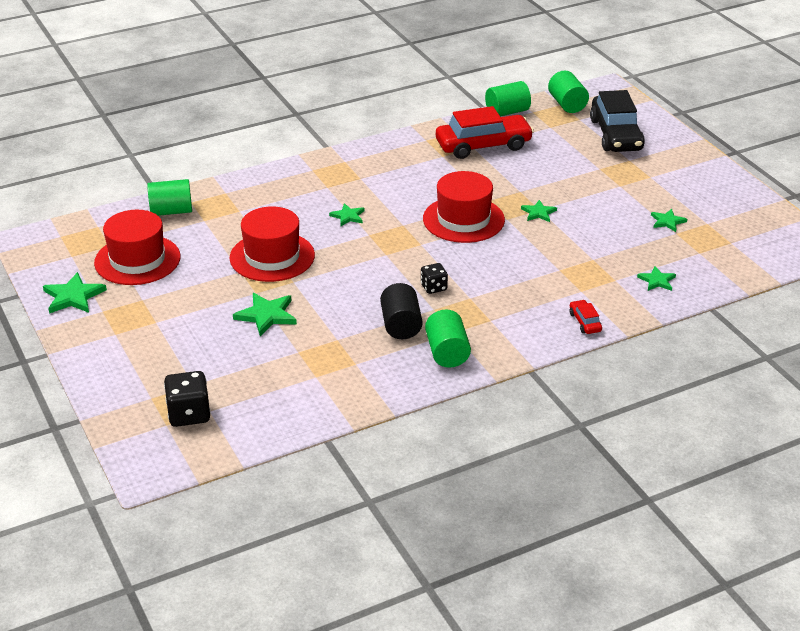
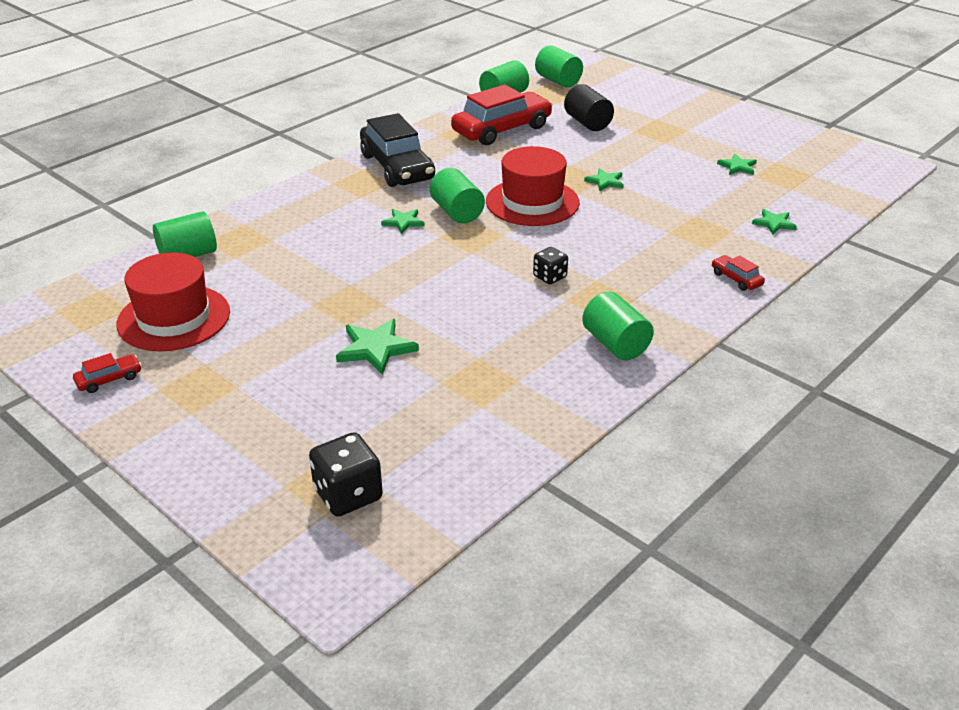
camera: 20 degrees left, 0 degrees up
(73, 296) = (109, 379): green star -> red car
(272, 257) = (342, 281): red hat -> none
(396, 216) = (457, 212): none -> green cylinder
(401, 325) = (542, 325): black cylinder -> black cylinder (587, 123)
(615, 135) = (625, 99): black car -> black car (397, 167)

